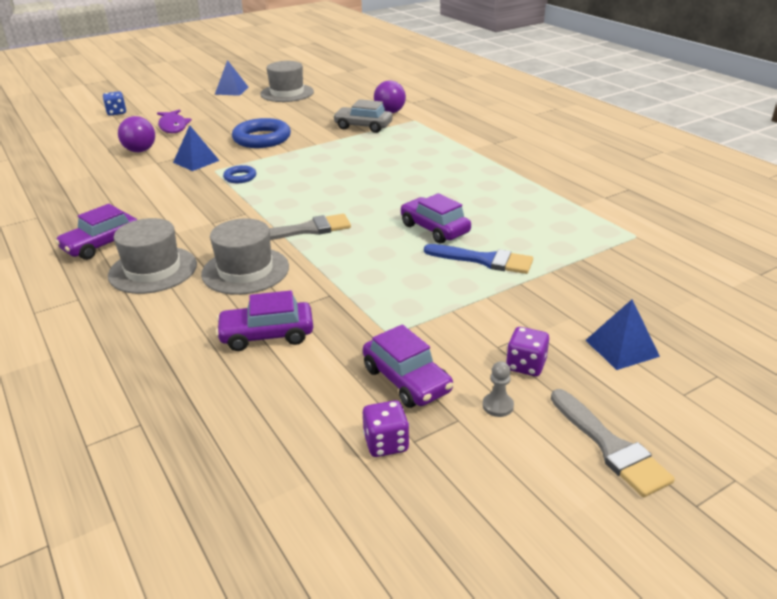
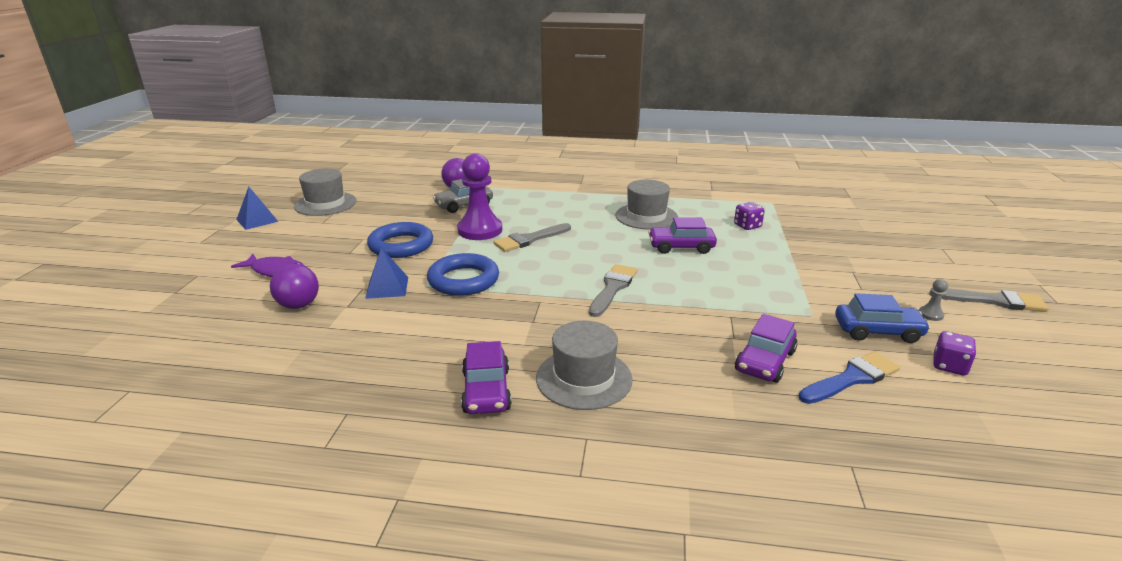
camera: 50 degrees left, 5 degrees down
(116, 112) = (161, 287): blue dice -> none
(240, 177) = (463, 280): blue ring -> blue ring, size x1.98
(245, 270) = (647, 335): grey hat -> grey hat (646, 216)
(328, 149) = (480, 230): none -> purple pawn
(343, 170) = (529, 239): none -> grey brush
(406, 380) = (877, 331): purple car -> blue car
(484, 260) = (747, 250): blue brush -> blue brush (852, 378)
(526, 365) = (891, 289): purple dice -> purple dice (747, 226)
(622, 348) = (895, 257): blue pyramid -> none

